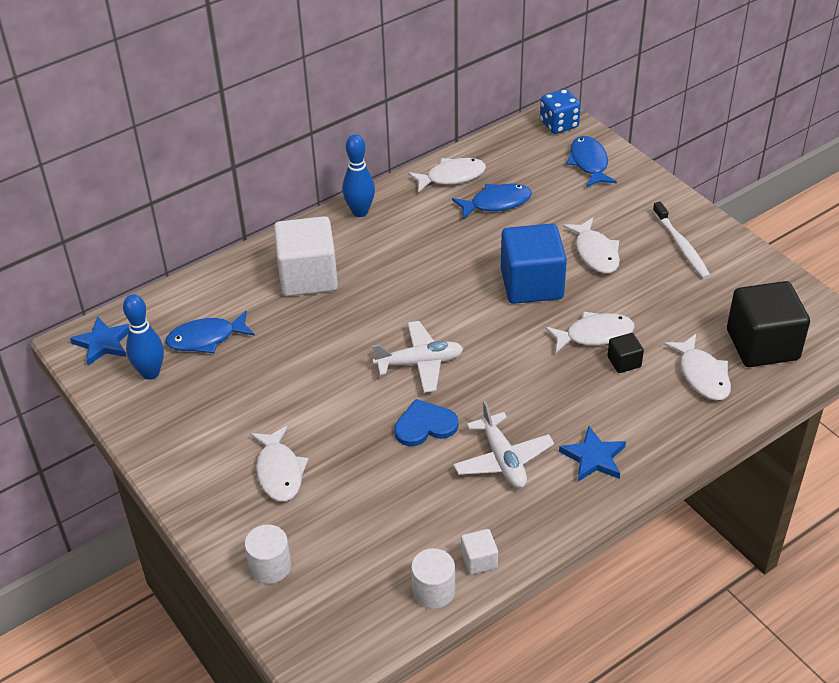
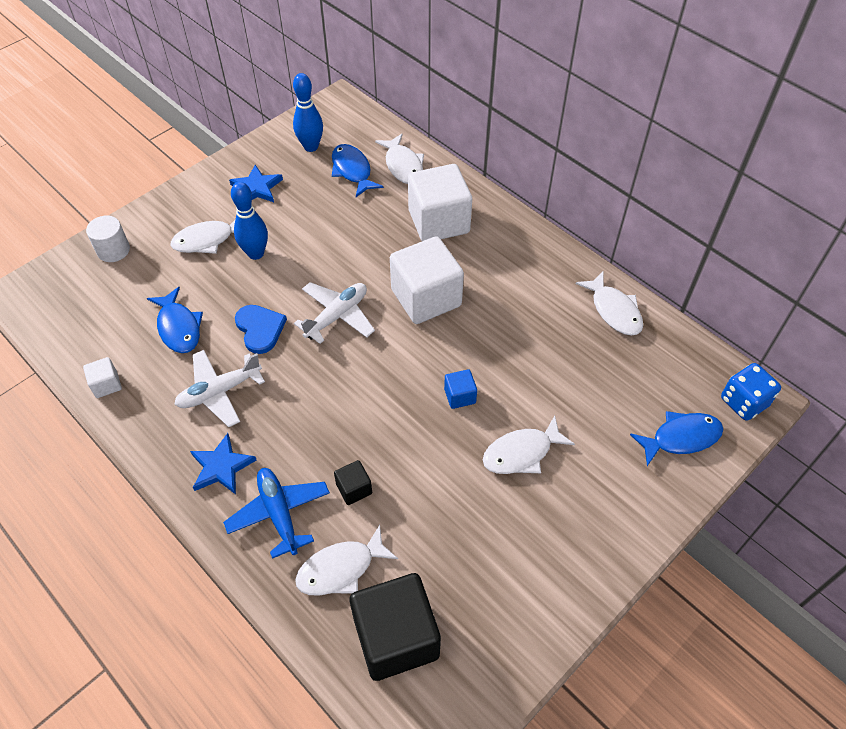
camera: 80 degrees right, 10 degrees up
(103, 343) = (341, 115): blue star -> blue star (257, 188)
(360, 212) = (538, 245): blue bowling pin -> blue bowling pin (256, 253)
(410, 295) = (426, 298): none -> white cube
(419, 363) = (337, 316): white plane -> white plane turned 120 degrees counterclockwise
(433, 591) = (78, 356): white cylinder -> none
(496, 203) = (582, 354): blue fish -> blue fish (179, 327)
(531, 284) = (460, 396): blue cube -> blue cube, size x0.45
(594, 334) = (391, 459): white fish -> white fish (403, 166)
(647, 415) = (279, 513): none -> blue plane
(681, 246) = (554, 544): white toothbrush -> none

